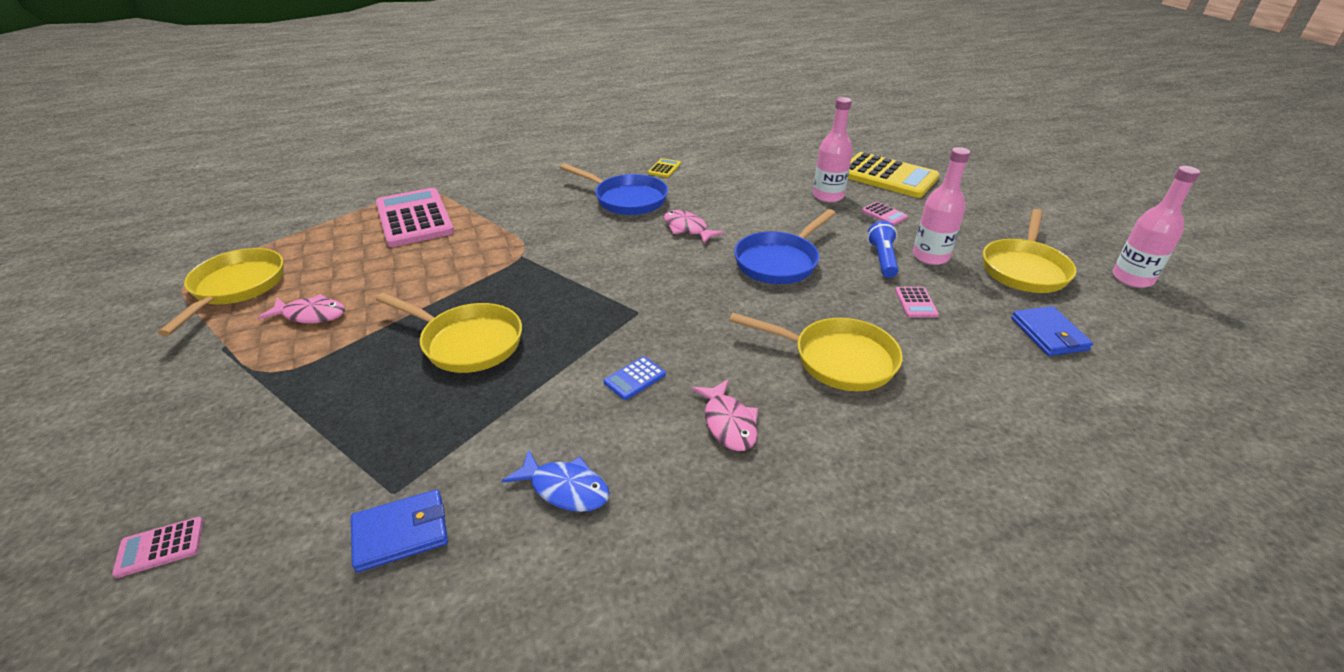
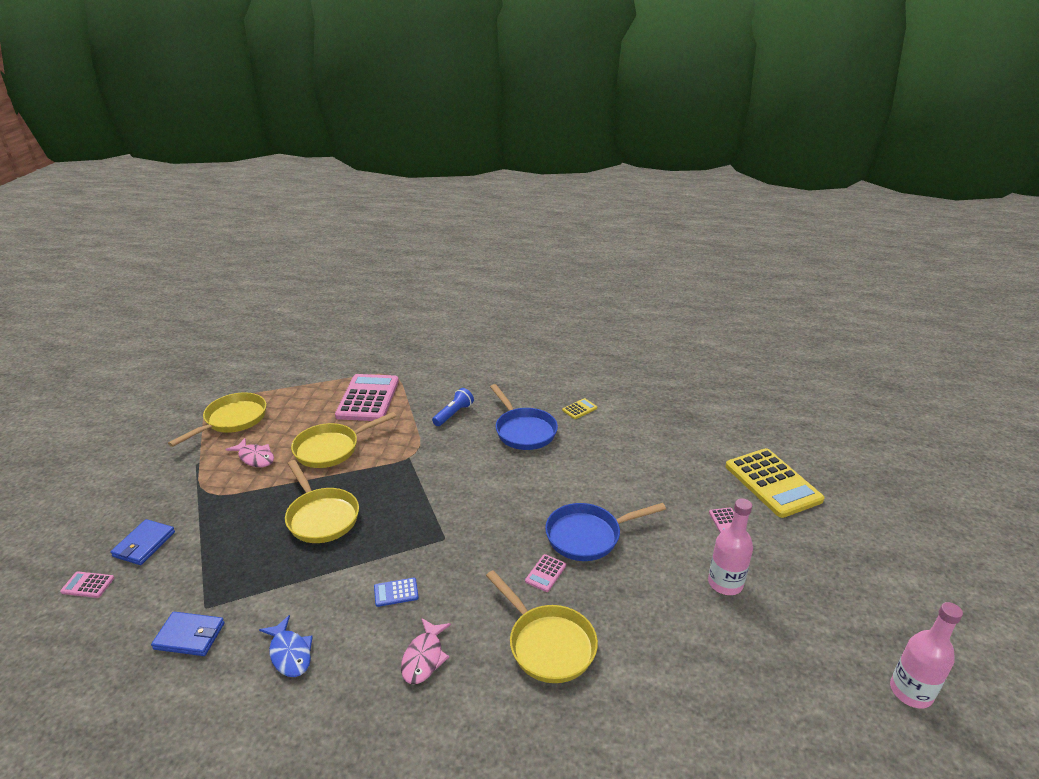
camera: 30 degrees right, 5 degrees down
(687, 229) = (545, 476): pink fish -> none
(828, 196) = (693, 485): pink bottle -> none
(882, 259) = (678, 568): blue flashlight -> blue flashlight (453, 414)
(916, 303) = (664, 623): pink calculator -> pink calculator (545, 573)
(1024, 269) = (804, 633): yellow pan -> yellow pan (331, 449)
(1049, 334) = (754, 707): blue wallet -> blue wallet (144, 544)

